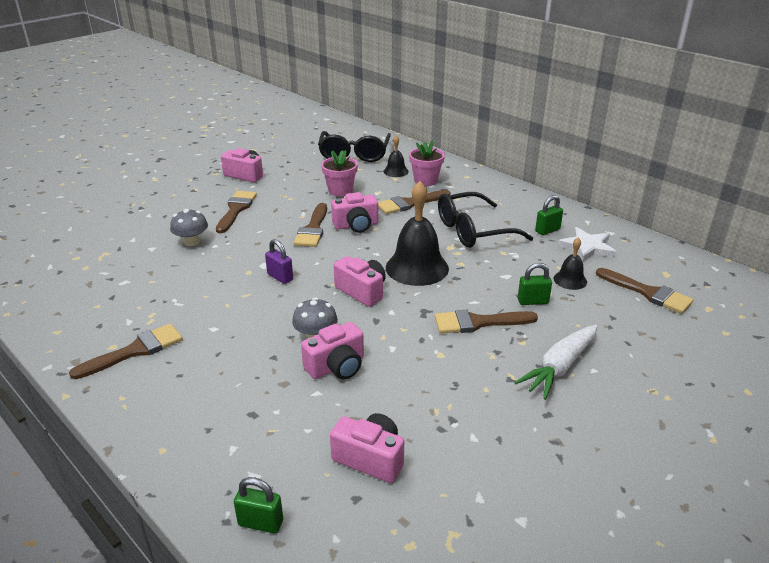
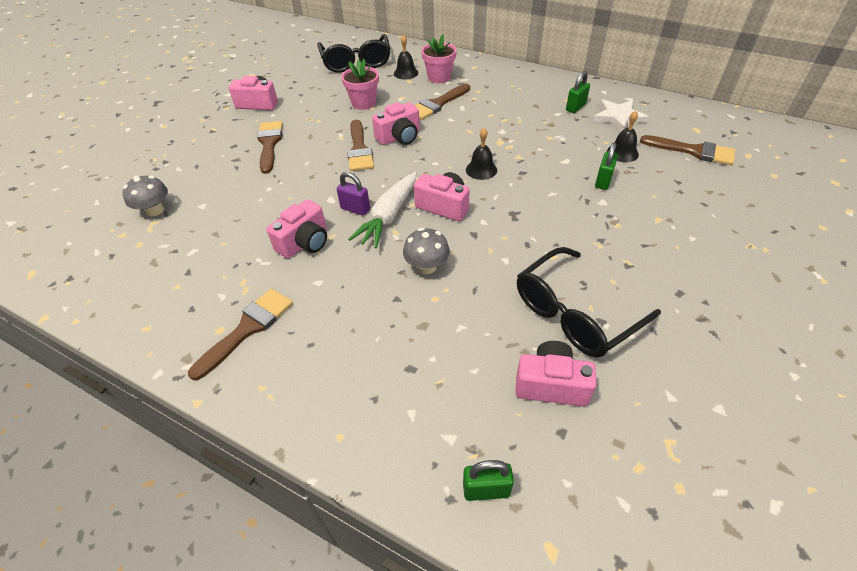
camera: 15 degrees left, 15 degrees up
(191, 242) = (242, 189): grey mushroom -> grey mushroom (155, 210)
(336, 366) = (464, 293): pink camera -> pink camera (305, 242)
(417, 267) = (481, 169): black bell -> black bell, size x0.51
(473, 231) = (511, 121): black glasses -> black glasses (574, 313)
(478, 322) = (568, 214): brown brush -> none
(532, 301) = (603, 181): green padlock -> green padlock turned 45 degrees counterclockwise
(559, 367) = (663, 243): white carrot -> white carrot (389, 216)

